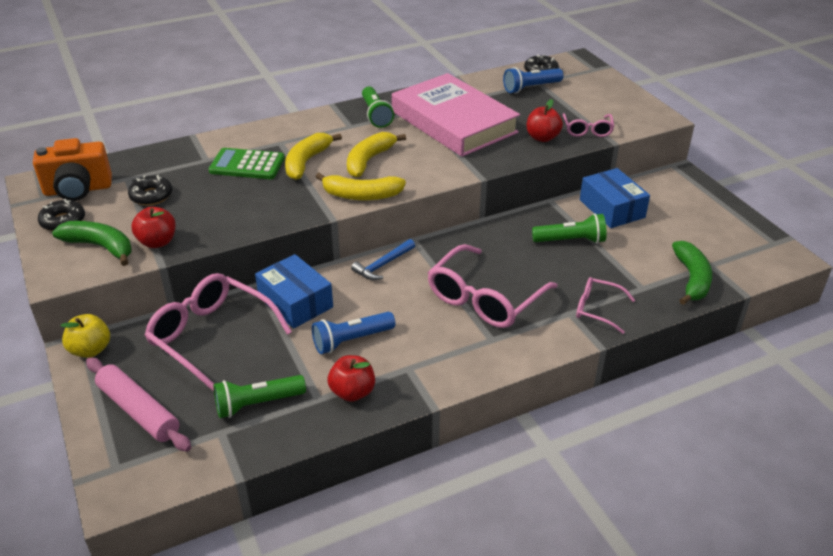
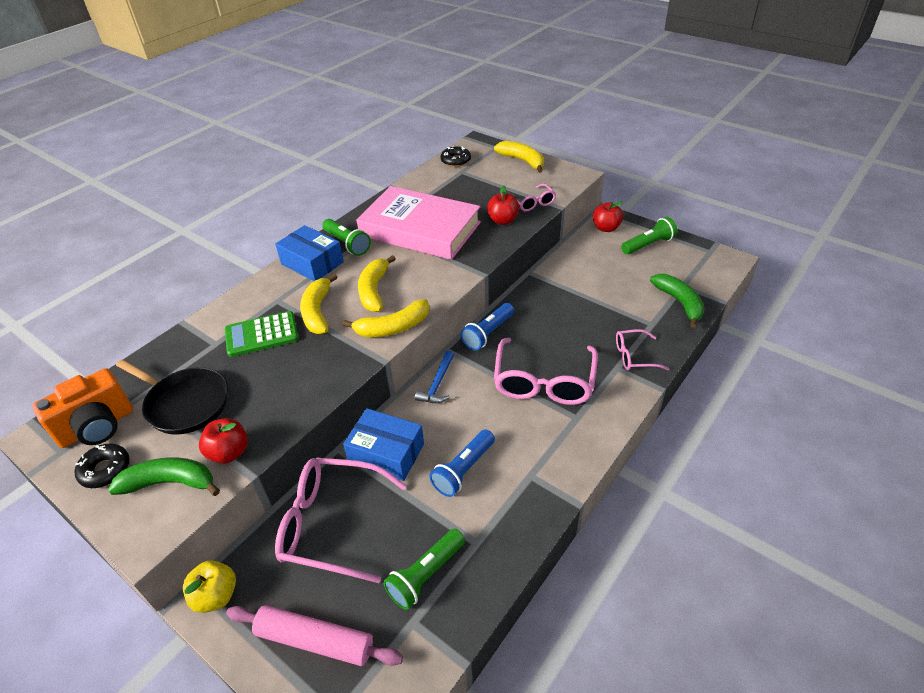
camera: 25 degrees left, 5 degrees up
(151, 196) = (185, 403): black donut -> black pan
(352, 392) = (501, 521): red apple -> red apple (606, 228)
(530, 88) = (459, 178): blue flashlight -> blue flashlight (488, 333)
(571, 241) = (570, 302): green flashlight -> green flashlight (648, 245)
(611, 89) = (522, 161): none -> yellow banana
(612, 209) = (580, 263): blue box -> blue box (312, 263)

